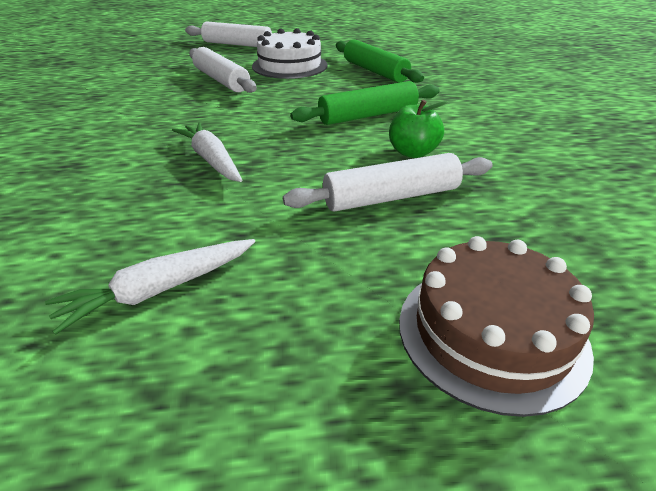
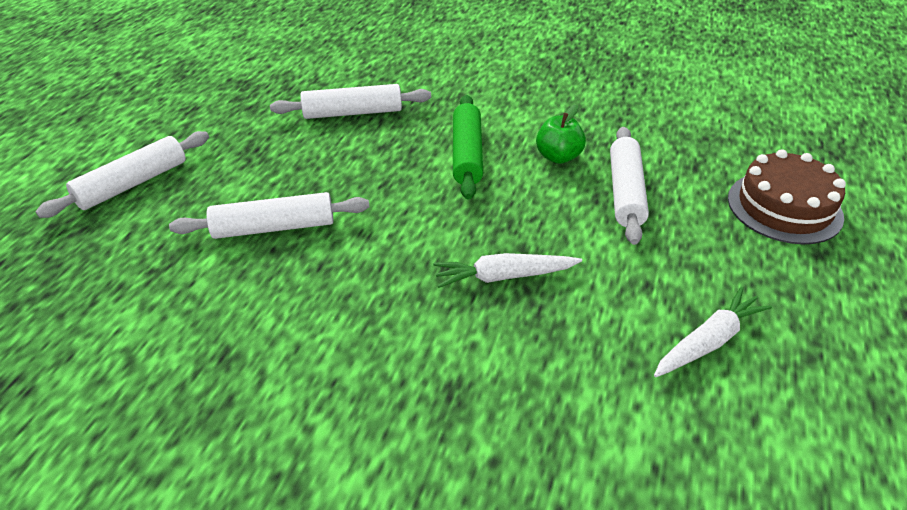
camera: 65 degrees left, 5 degrees up
(159, 290) = (708, 341): white carrot -> white carrot turned 120 degrees counterclockwise
(289, 66) = (274, 162): white cake -> none
(375, 71) = (353, 112): green rolling pin -> white rolling pin

